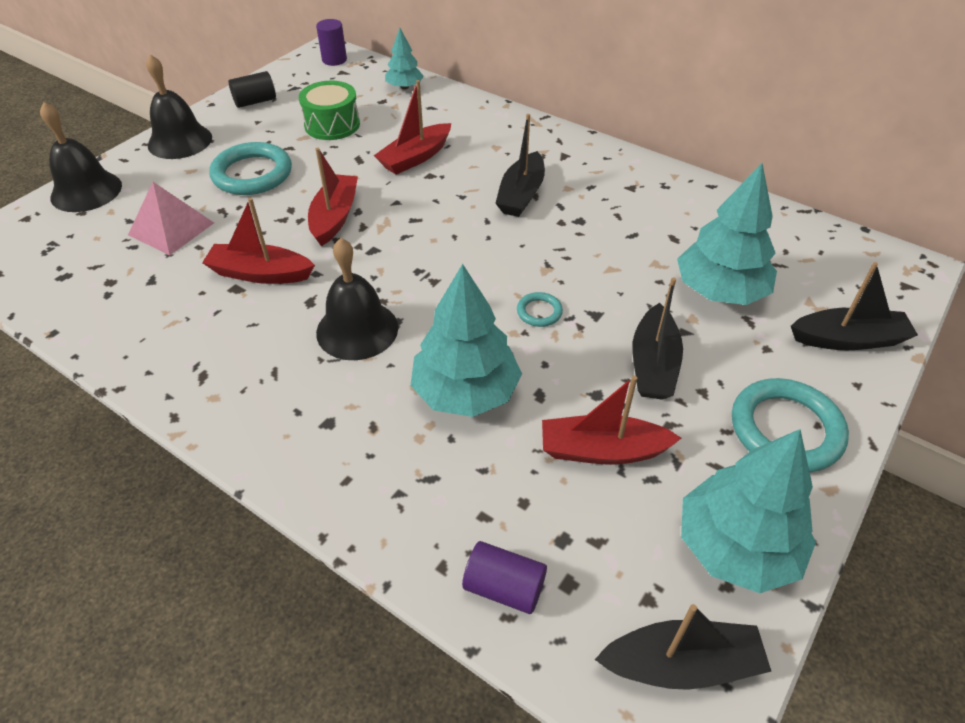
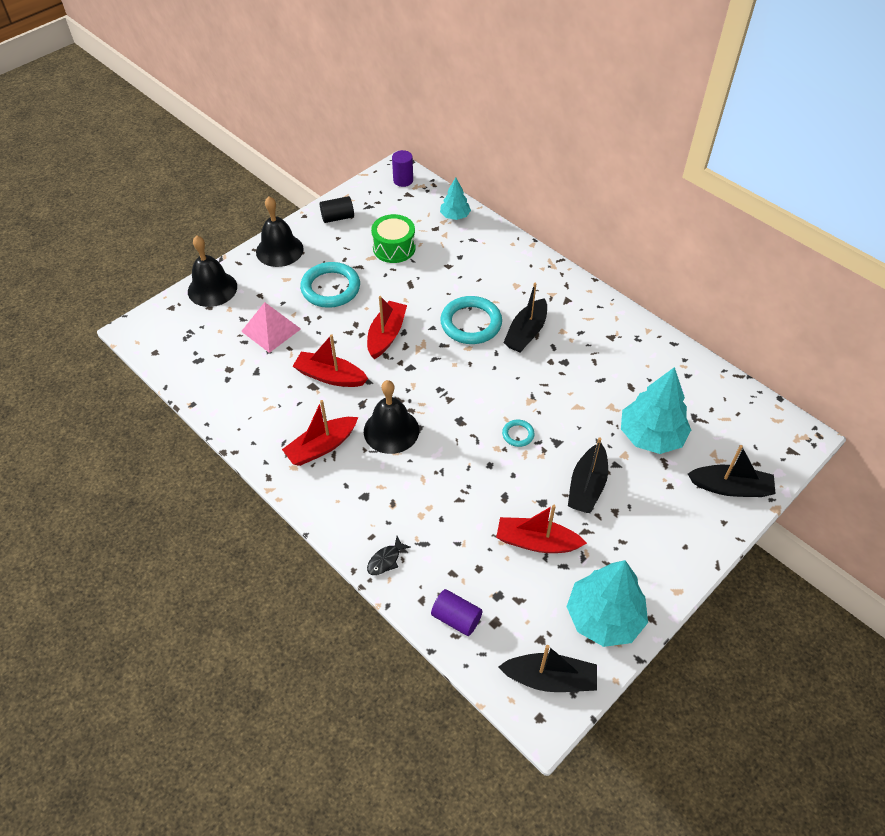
camera: 10 degrees right, 5 degrees up
(374, 513) = (386, 560): none -> black fish
(415, 158) = (452, 288): red boat -> red boat (321, 447)
(466, 392) = (456, 487): turquoise tree -> none
(786, 429) = (662, 546): turquoise ring -> turquoise ring (471, 323)

